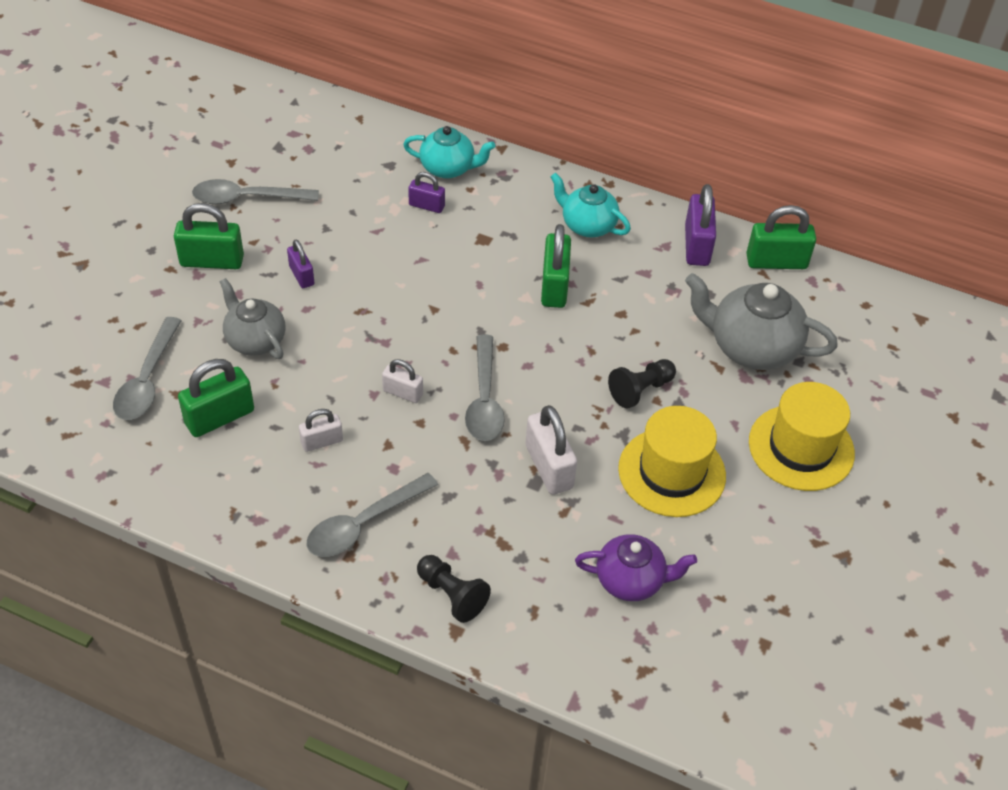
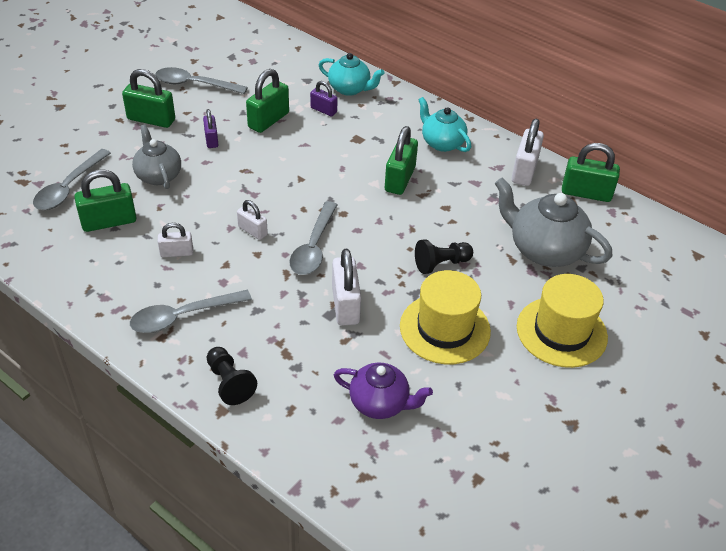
camera: 15 degrees right, 5 degrees down
(363, 233) = (268, 120): none -> green padlock
(696, 245) = (524, 171): purple padlock -> white padlock

